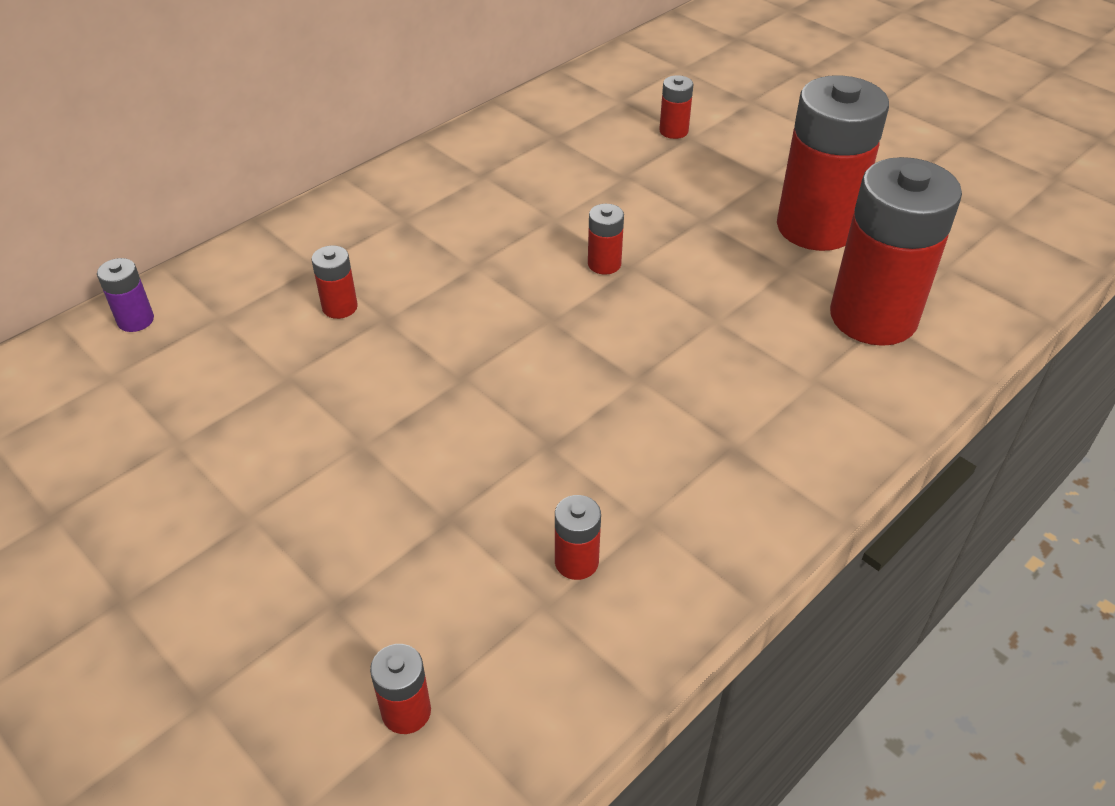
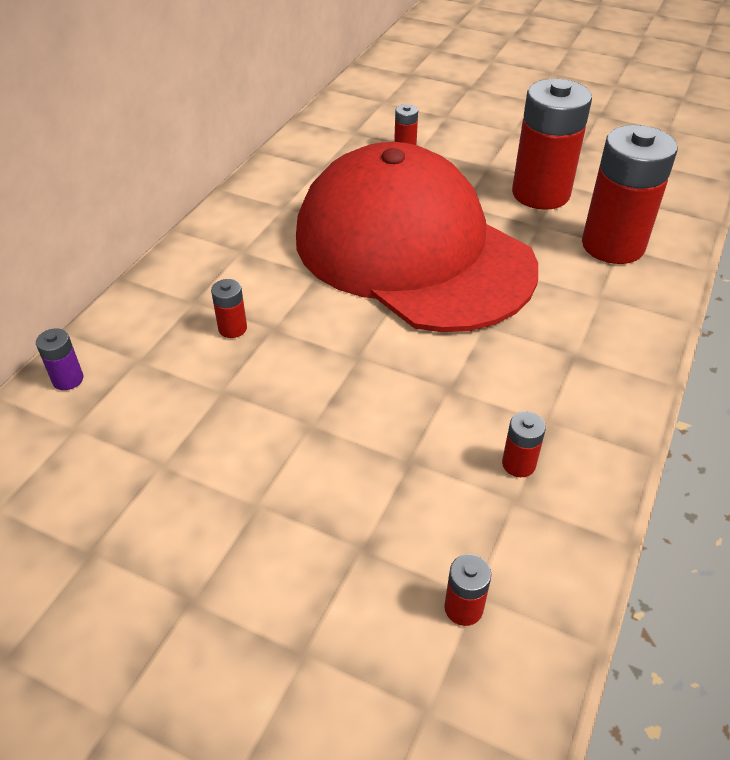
camera: 20 degrees left, 0 degrees up
(604, 264) = (412, 251): red battery -> red cap

